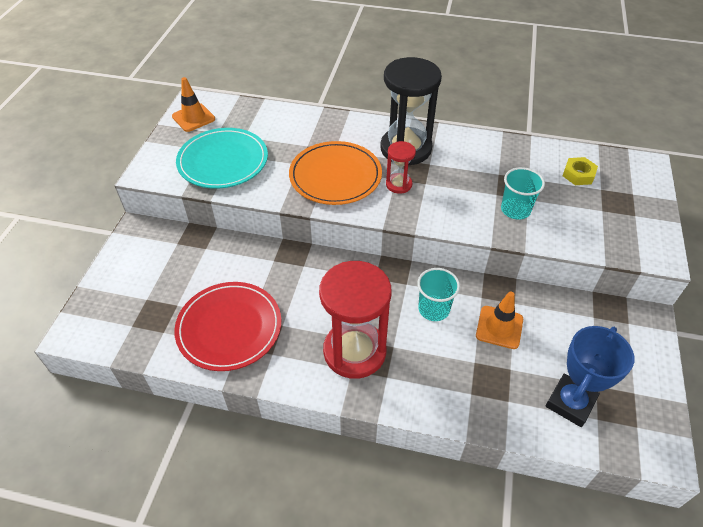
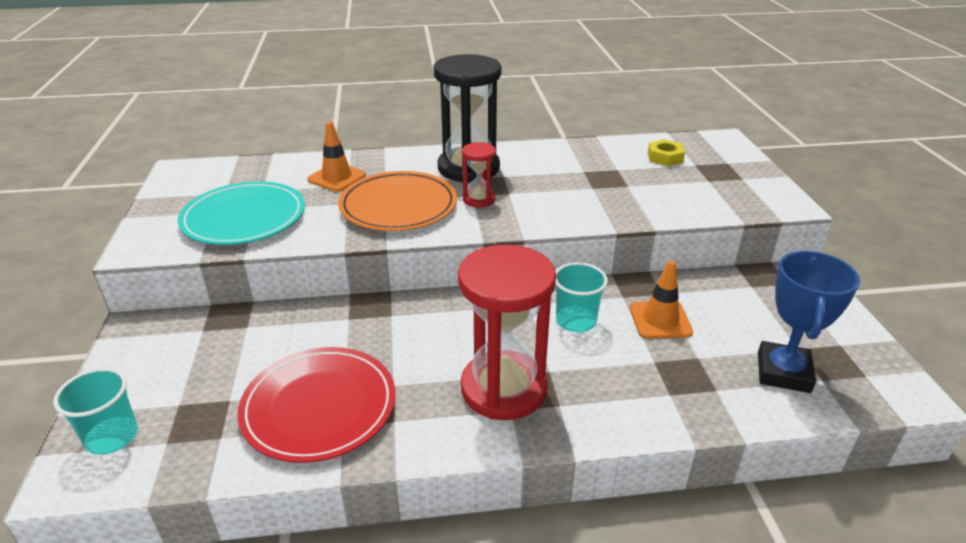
camera: 20 degrees left, 15 degrees down
(193, 118) = (184, 184): orange traffic cone -> orange traffic cone (337, 178)
(515, 210) = (621, 197): turquoise cup -> turquoise cup (112, 437)

